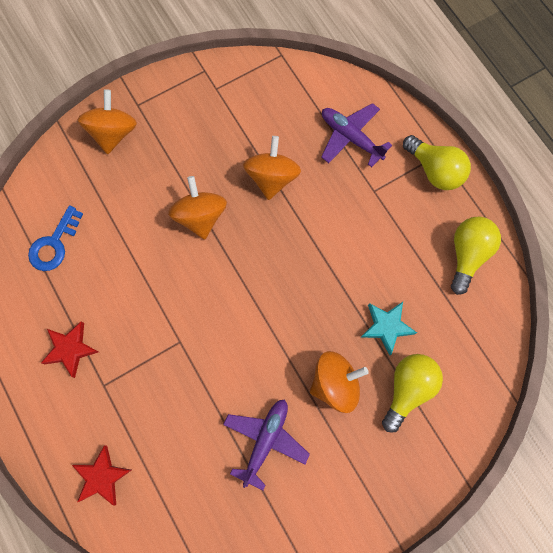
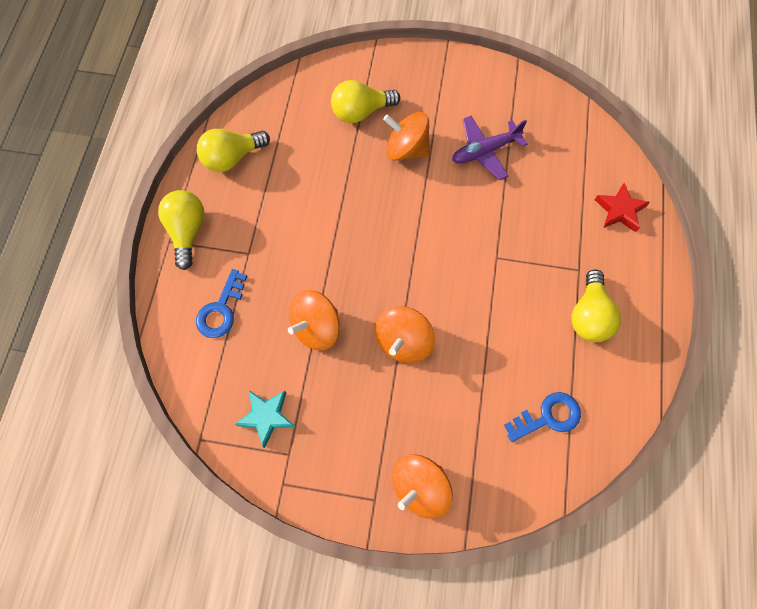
camera: 140 degrees left, 5 degrees down
(70, 349) = (589, 315): red star -> yellow light bulb
(351, 137) = (221, 309): purple plane -> blue key
(386, 327) = (337, 156): turquoise star -> turquoise star (266, 417)

